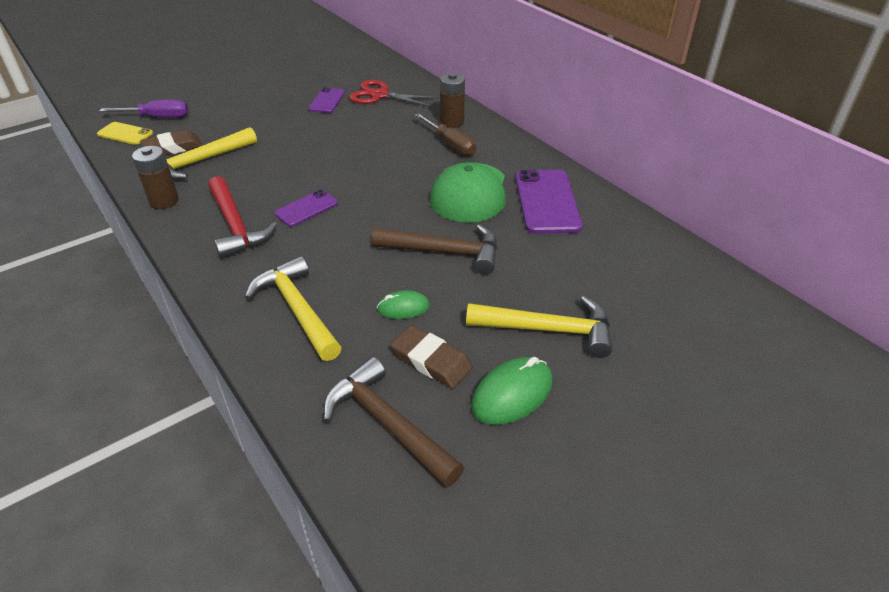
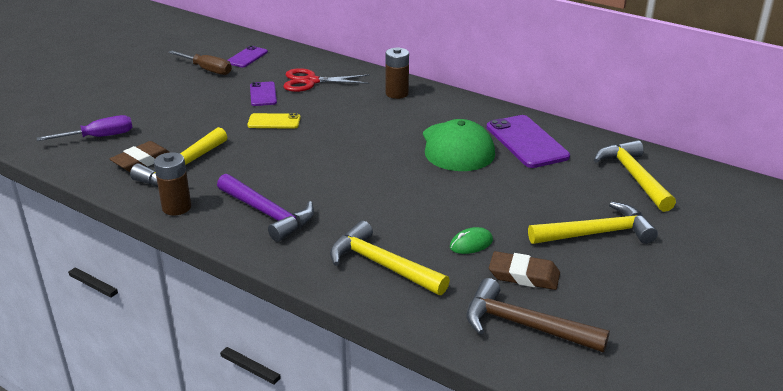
camera: 20 degrees left, 10 degrees down
(125, 134) = (77, 157): yellow phone -> yellow phone (274, 121)
(236, 226) = (268, 214): red hammer -> purple hammer
(306, 208) = (322, 187): purple phone -> purple phone (247, 57)
(445, 252) = (473, 196): brown hammer -> none
(451, 145) = (411, 112): brown screwdriver -> brown screwdriver (207, 70)
(512, 394) = (602, 282): green mouse -> none
(639, 269) = (633, 176): none -> yellow hammer

